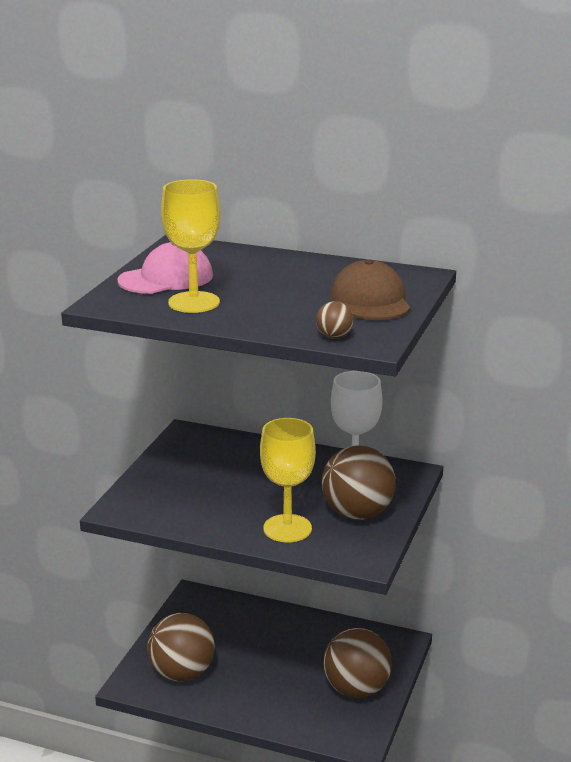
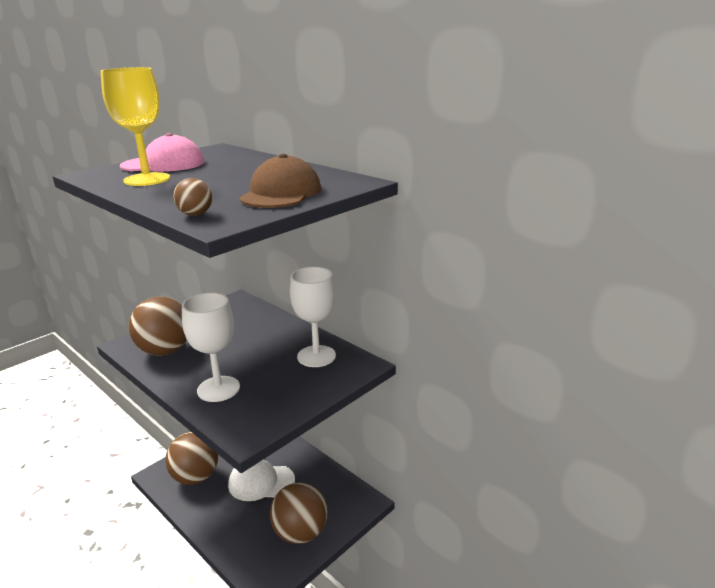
camera: 25 degrees right, 0 degrees up
(268, 656) = (261, 482): none -> white cap
(287, 528) = (218, 389): yellow goblet -> white goblet
(357, 513) = (284, 390): brown ball -> brown ball (165, 351)

